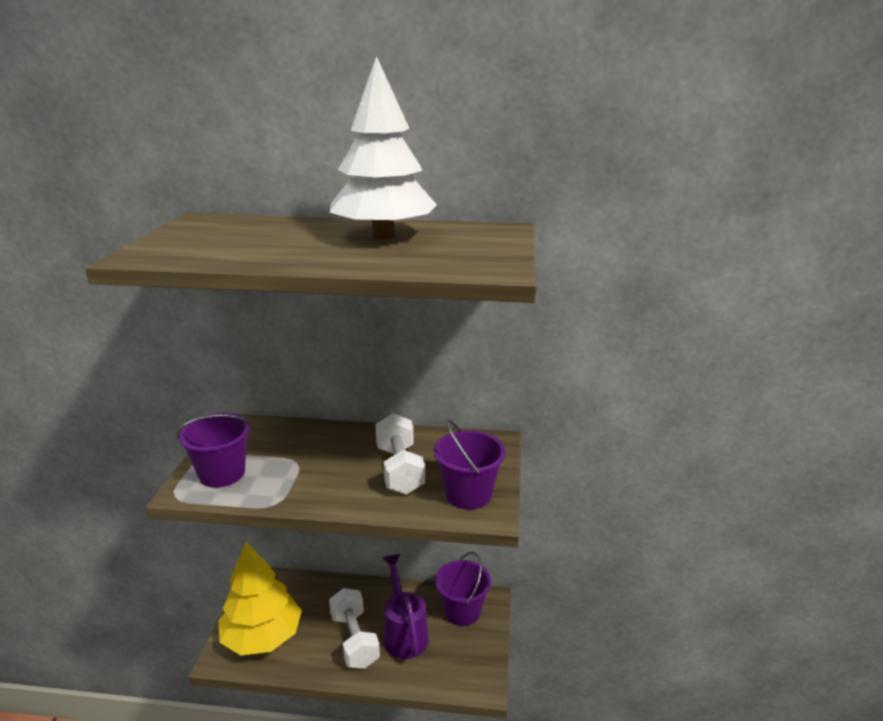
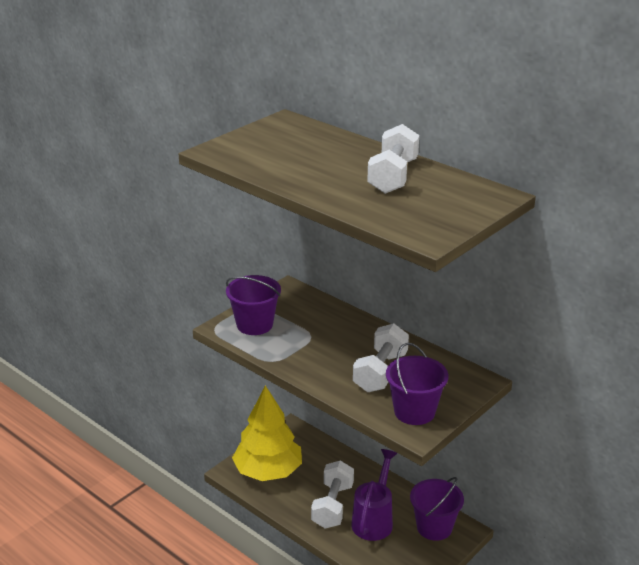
camera: 35 degrees right, 5 degrees up
(383, 236) = (393, 177): white tree -> white dumbbell

